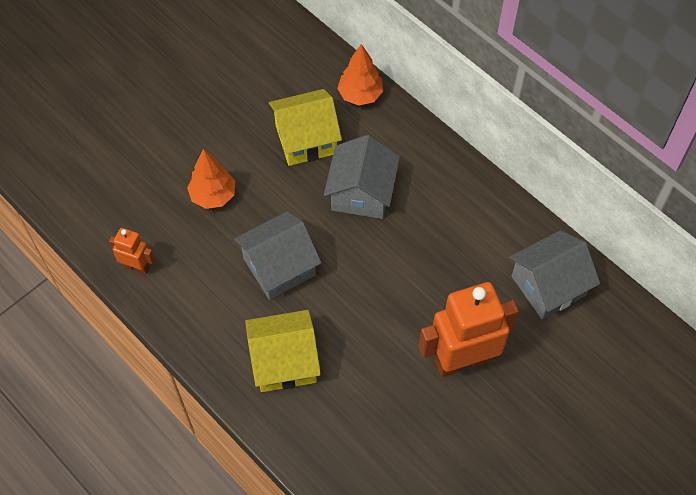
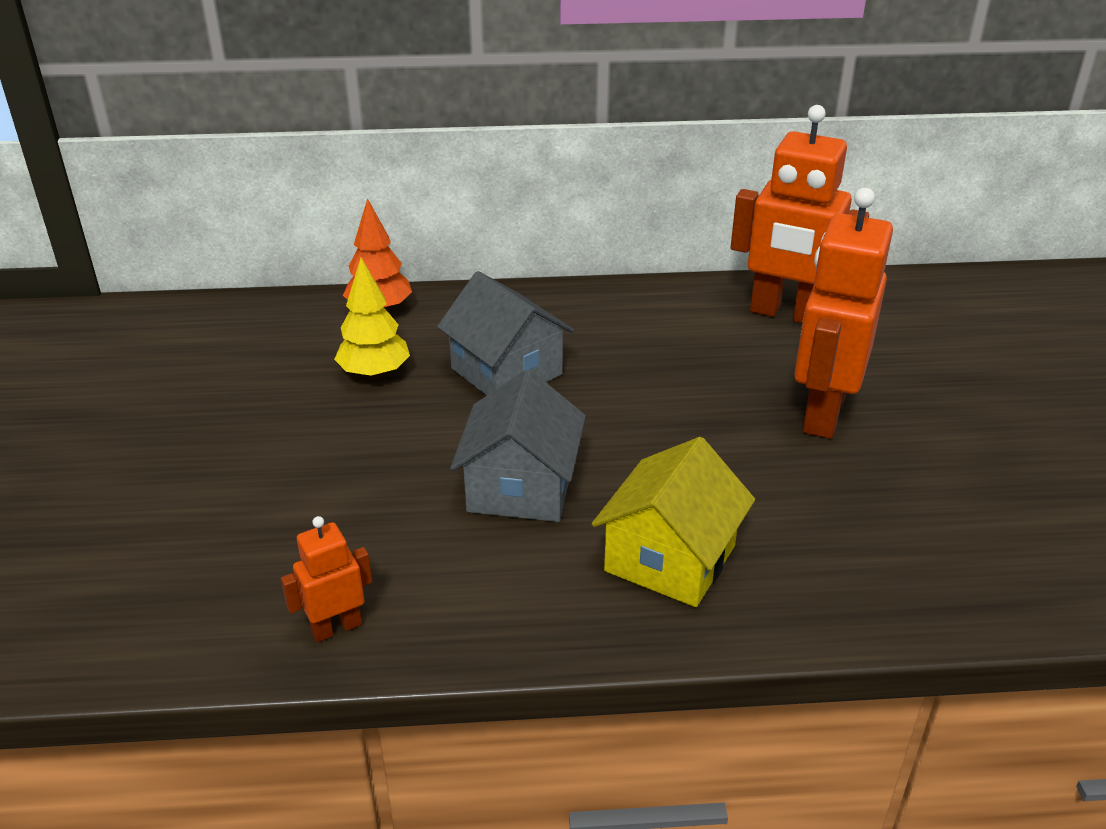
camera: 50 degrees left, 25 degrees down
(213, 196) = (336, 489): orange tree -> none
(306, 139) = (374, 373): yellow house -> yellow tree
(548, 285) = (786, 314): grey house -> orange robot

